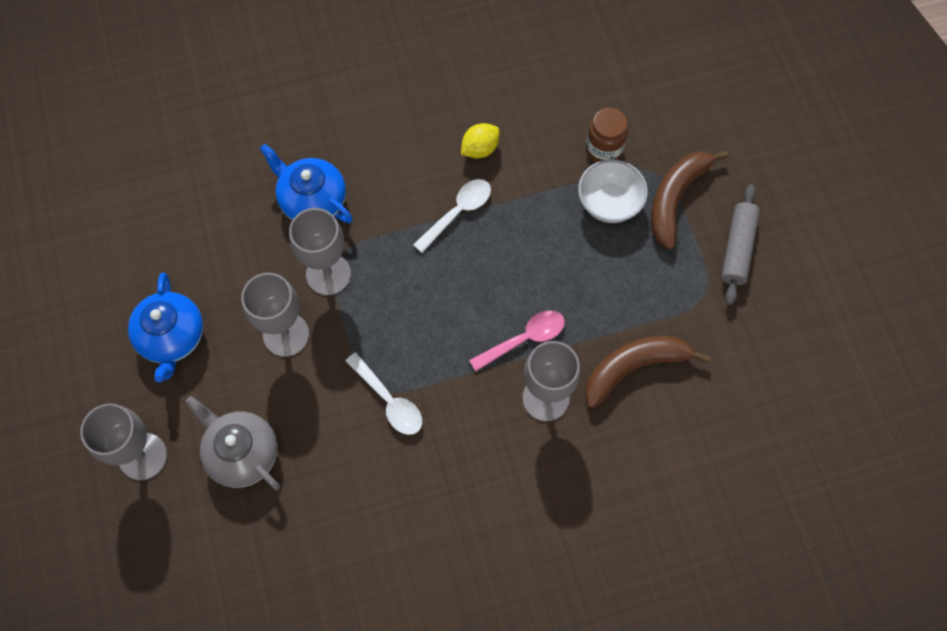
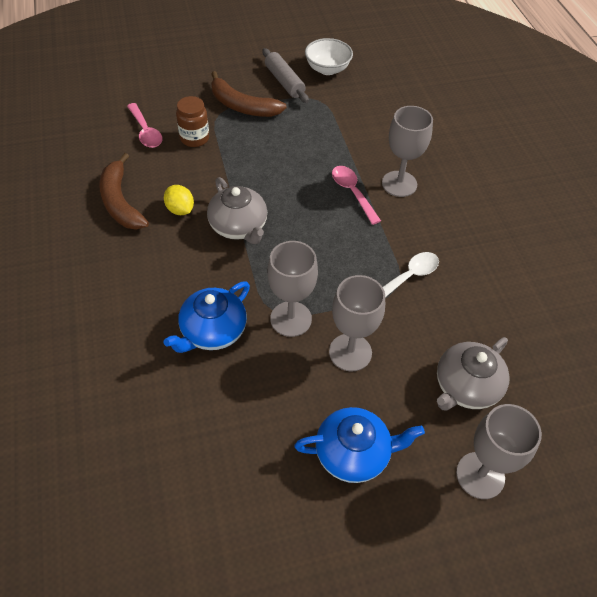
camera: 90 degrees left, 15 degrees down
(457, 212) = (239, 226): white spoon -> grey teapot
(609, 94) = (145, 131): none -> pink spoon
(609, 202) = (241, 139): white bowl -> white bowl (327, 69)
(634, 367) = (373, 137): brown banana -> brown banana (120, 202)
(737, 248) = (284, 82): grey rolling pin -> grey rolling pin turned 45 degrees clockwise

